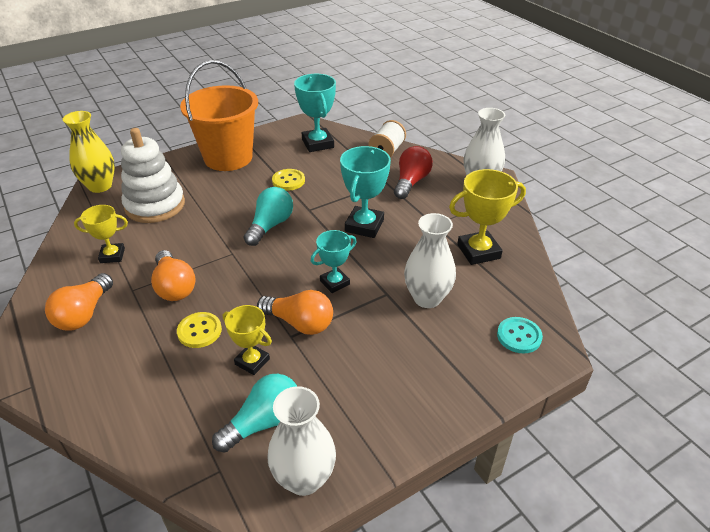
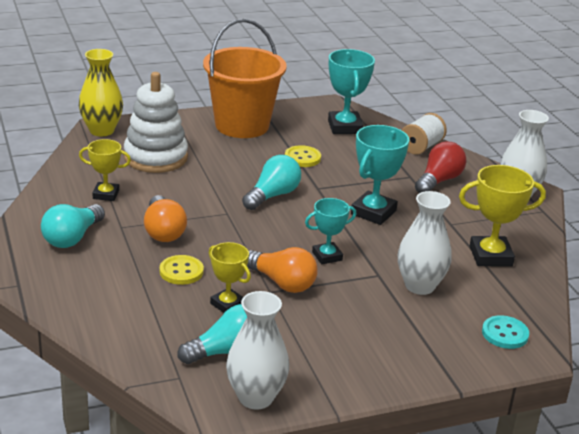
camera: 10 degrees right, 10 degrees down
(84, 314) = (72, 238): orange light bulb -> turquoise light bulb

